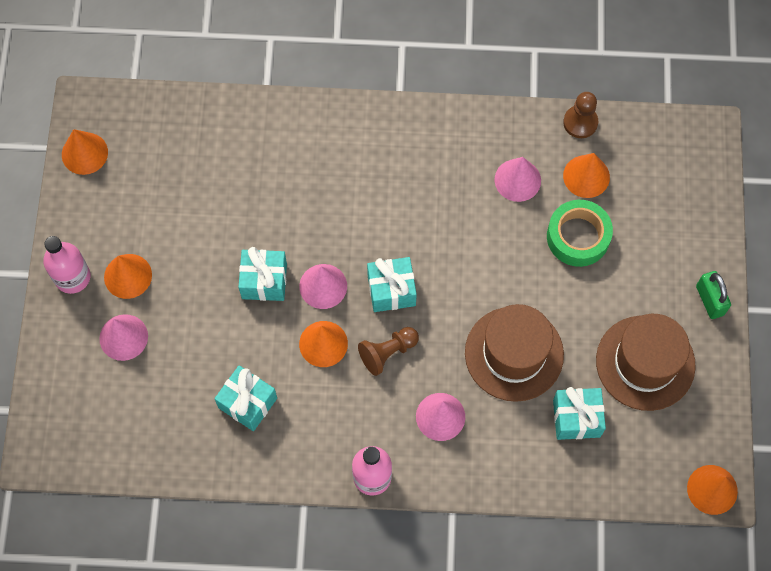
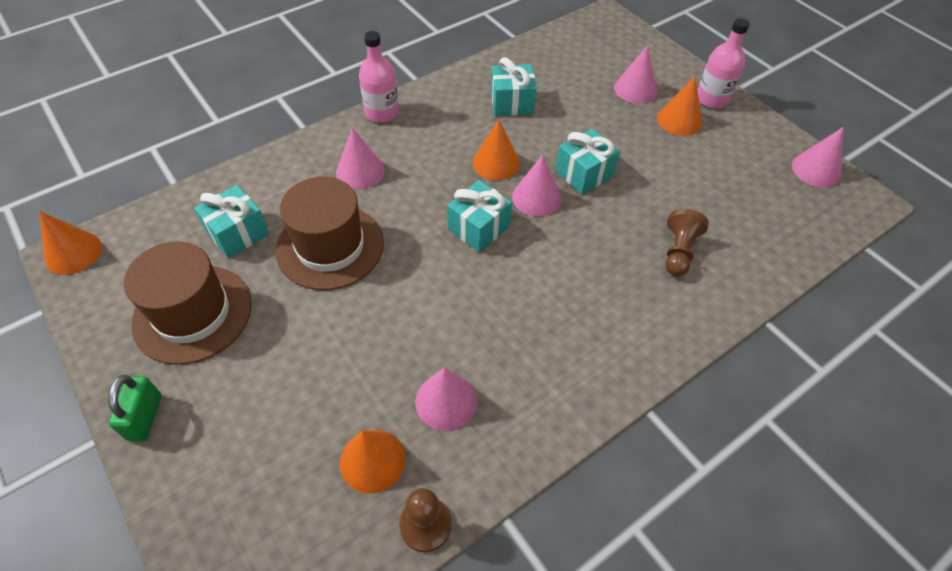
camera: 140 degrees right, 15 degrees down
(84, 153) = (816, 170): orange cone -> pink cone
(387, 352) = (440, 186): brown pawn -> brown pawn (678, 251)
(578, 237) = (337, 386): green tape -> none
(709, 300) = (145, 417): green padlock -> green padlock turned 60 degrees clockwise

